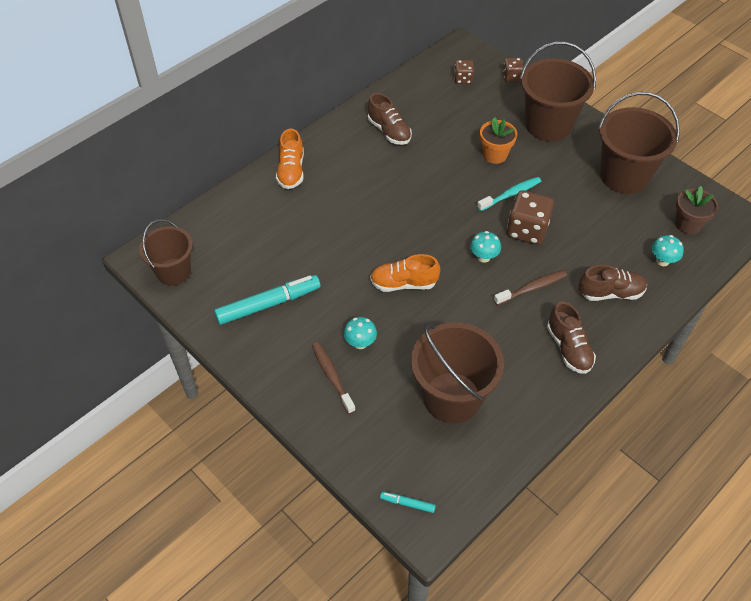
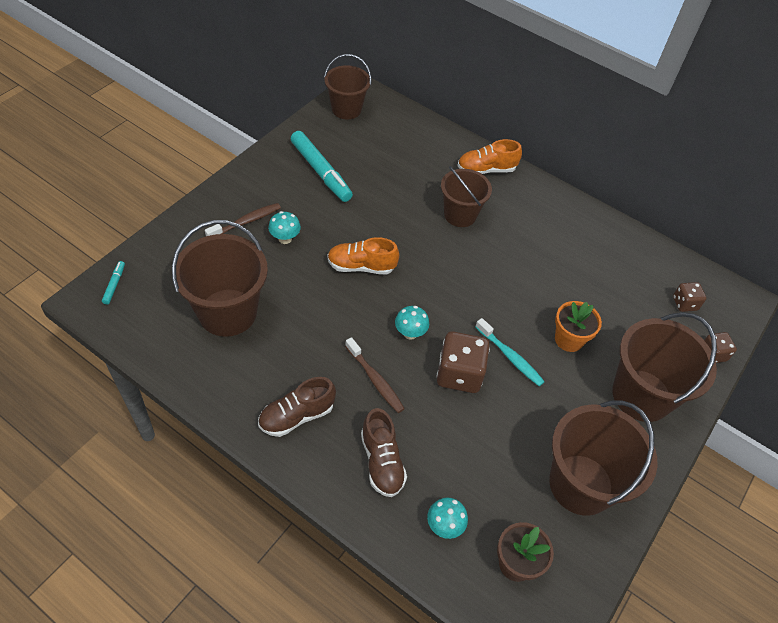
camera: 75 degrees right, 0 degrees up
(347, 200) = (460, 215): none -> brown bucket
(389, 131) = (570, 240): brown shoe -> none
(403, 283) = (361, 266): orange shoe -> orange shoe turned 75 degrees counterclockwise

